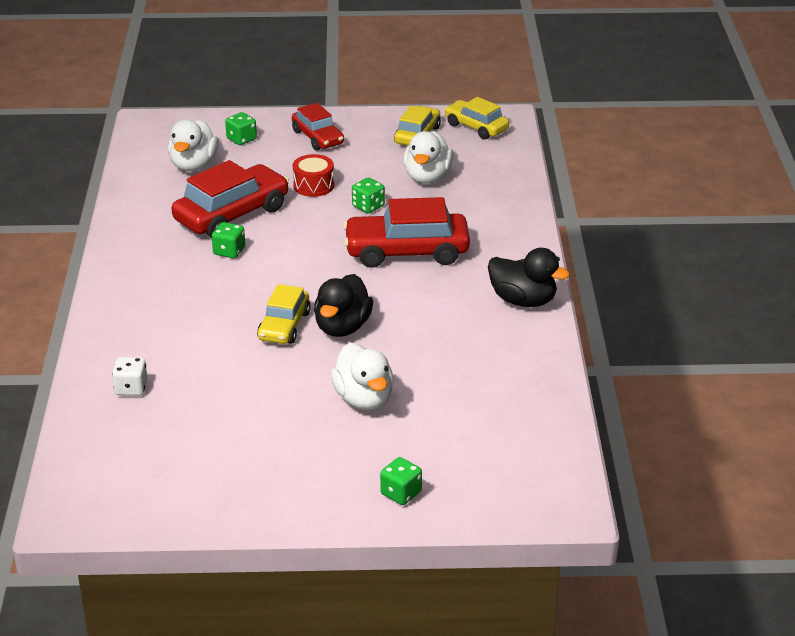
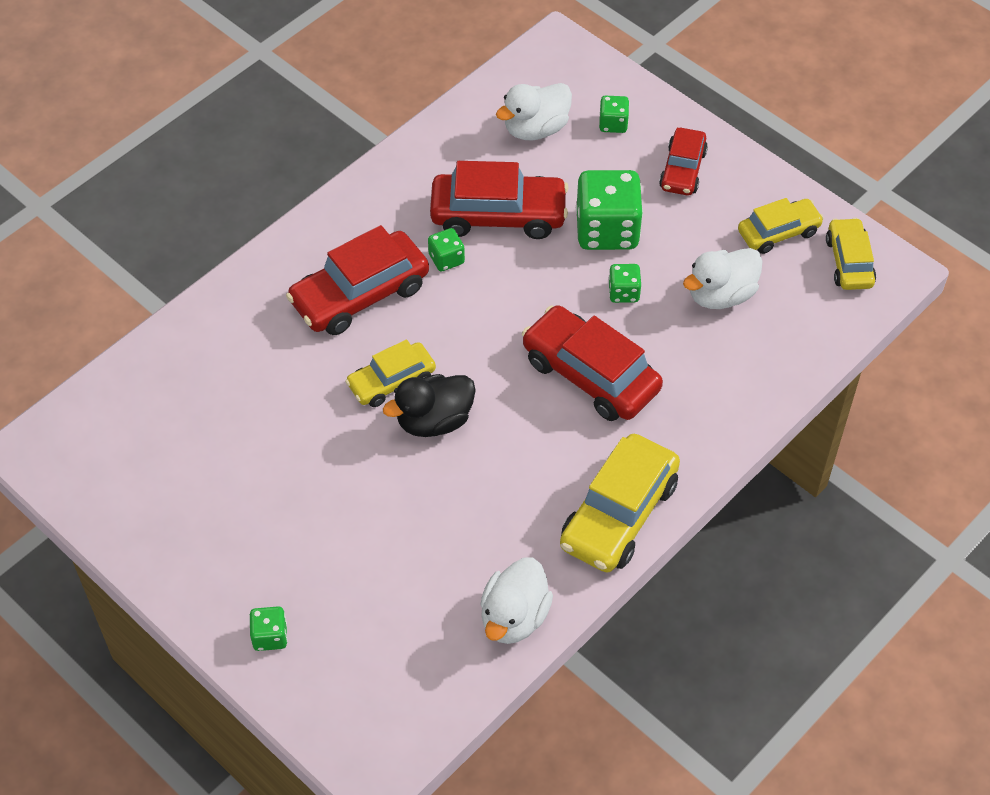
camera: 45 degrees right, 20 degrees up
(131, 388) = (208, 356): white dice -> none
(195, 299) = (360, 294): none -> red car
(313, 185) = (607, 230): red drum -> green dice
(364, 399) = (358, 514): white duck -> white duck (514, 617)
(523, 300) = (619, 514): black duck -> yellow car

